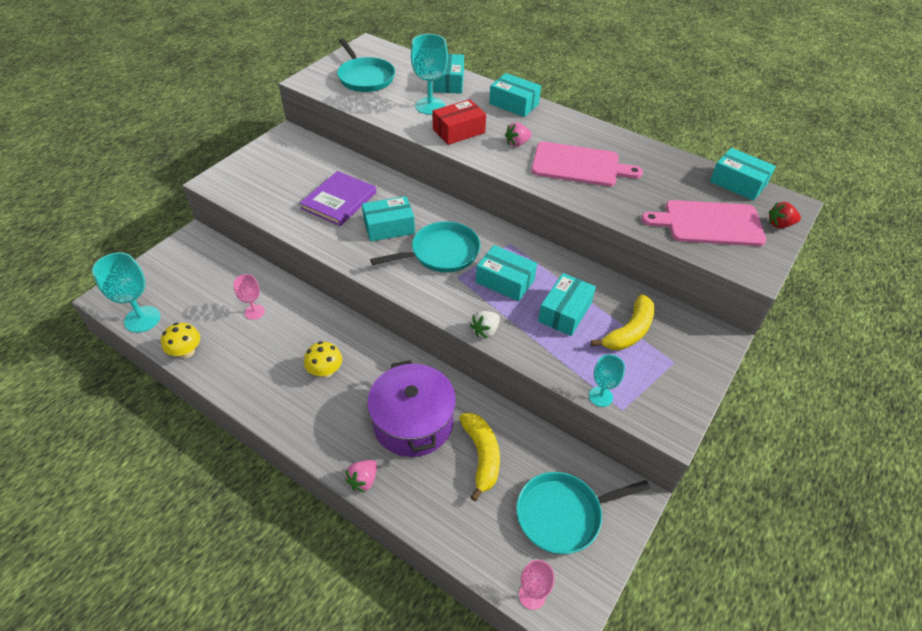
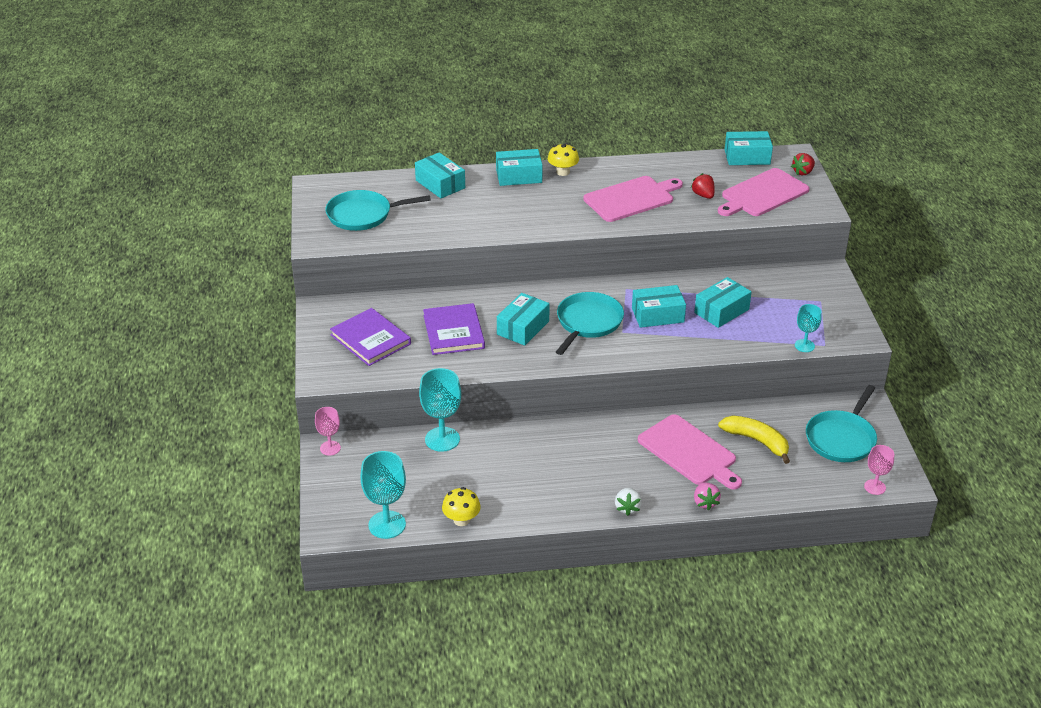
camera: 40 degrees left, 10 degrees down
(254, 312) = (471, 463): pink goblet -> pink goblet (330, 448)
(281, 174) = (370, 339): none -> purple book
(325, 371) = (585, 463): yellow mushroom -> yellow mushroom (563, 172)
(365, 77) = (363, 215): turquoise pan -> turquoise pan turned 150 degrees clockwise
(413, 422) = (689, 452): purple pot -> pink cutting board
(430, 106) = (456, 211): turquoise goblet -> turquoise goblet (442, 439)
(459, 131) = (509, 219): red box -> none
(485, 331) = (688, 352): white strawberry -> white strawberry (627, 508)
(517, 143) = (566, 205): pink strawberry -> none
(565, 312) = (721, 311): turquoise box -> turquoise box turned 60 degrees clockwise
(629, 331) = (774, 299): yellow banana -> none
(648, 195) = (703, 195): none -> red strawberry

